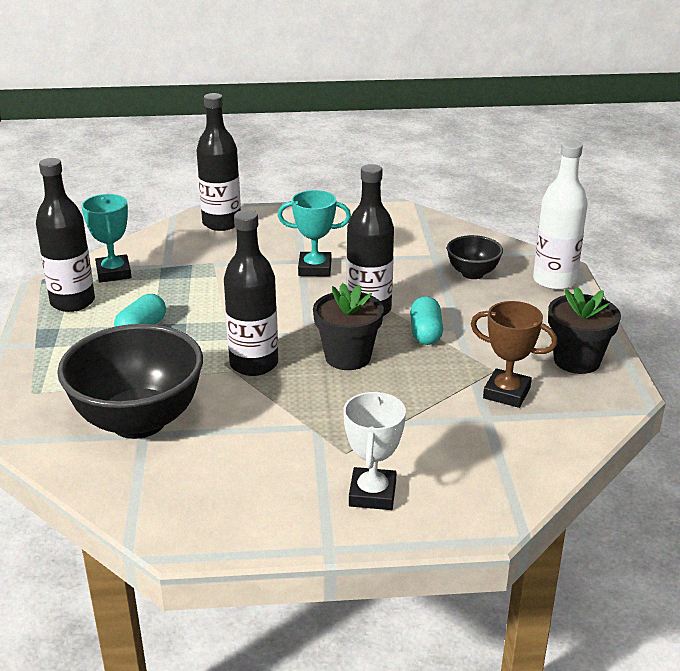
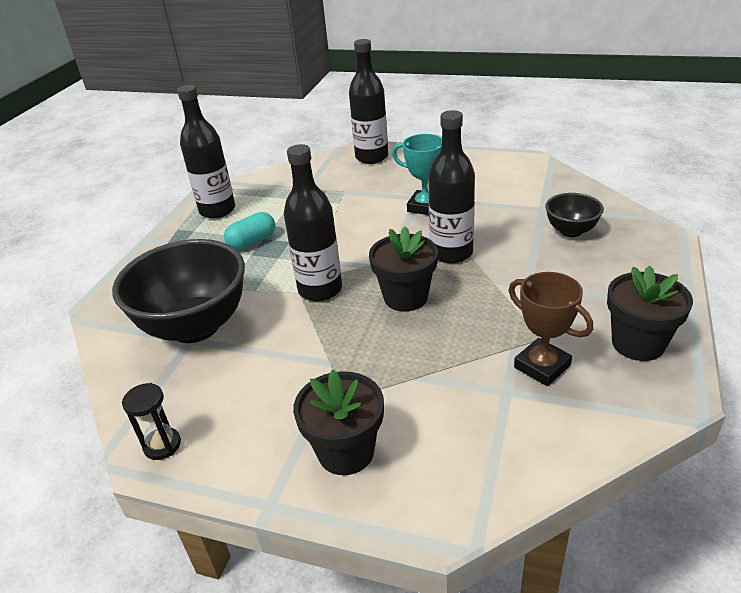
camera: 25 degrees right, 5 degrees up
(114, 273) = (263, 190): turquoise trophy -> none
(185, 529) = (162, 445): none -> black hourglass
(372, 494) = (346, 451): white trophy -> black flower pot
(425, 333) = (492, 285): turquoise capsule -> none
(554, 281) = (653, 250): white bottle -> none

